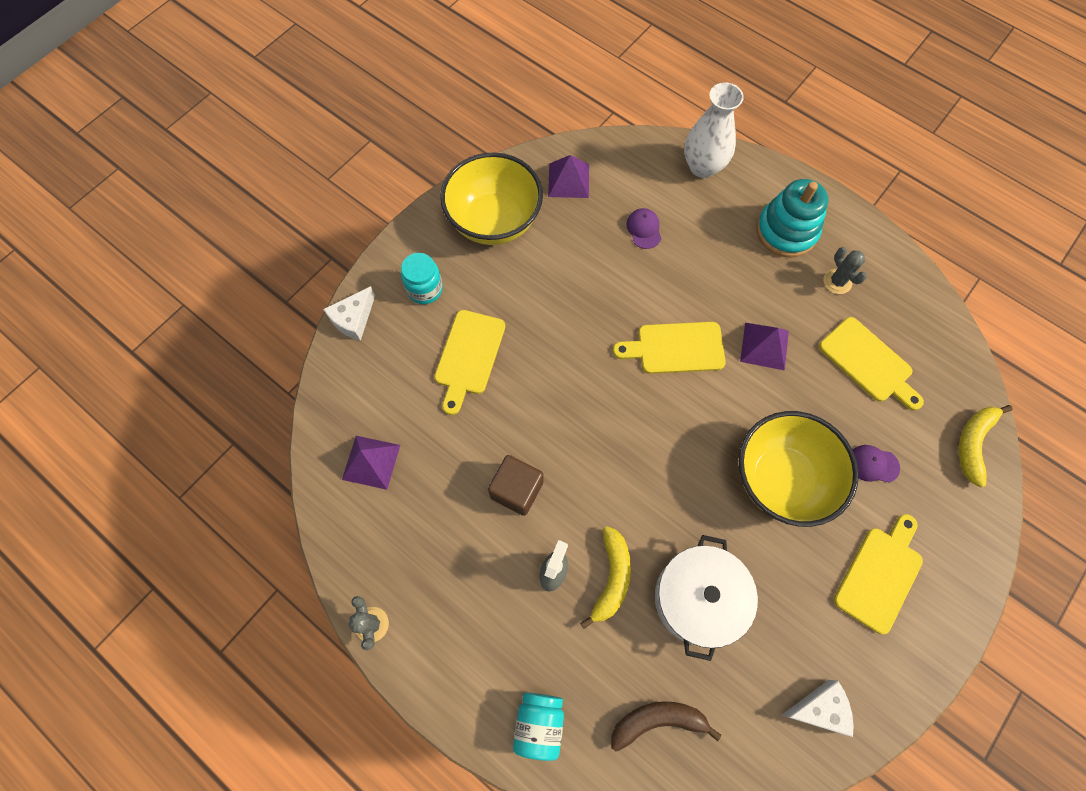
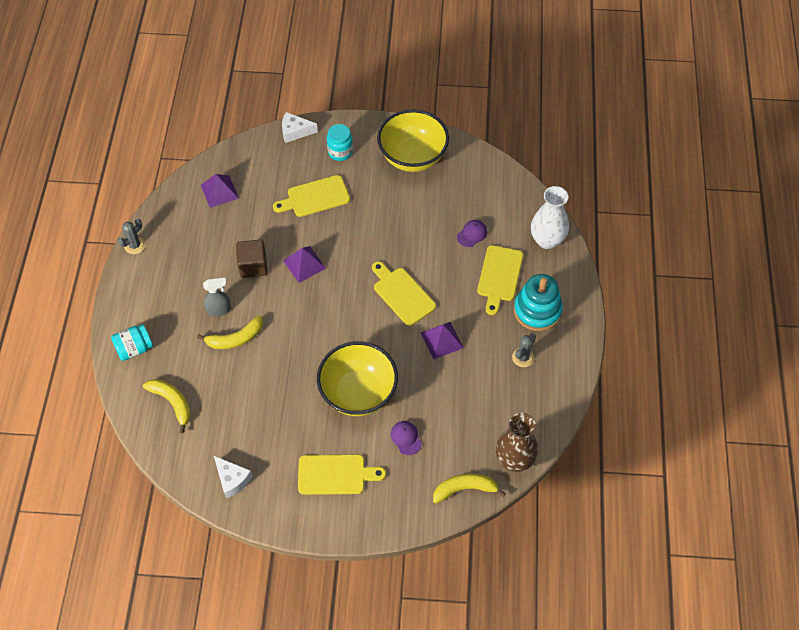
camera: 55 degrees right, 10 degrees down
(568, 180) = (473, 176): purple pyramid -> purple pyramid (304, 264)
(657, 721) = (172, 403): brown banana -> yellow banana
(698, 598) = (253, 387): white pot -> none
(868, 363) = (476, 403): yellow cutting board -> yellow cutting board (499, 276)
(962, 370) = (514, 460): none -> brown vase

